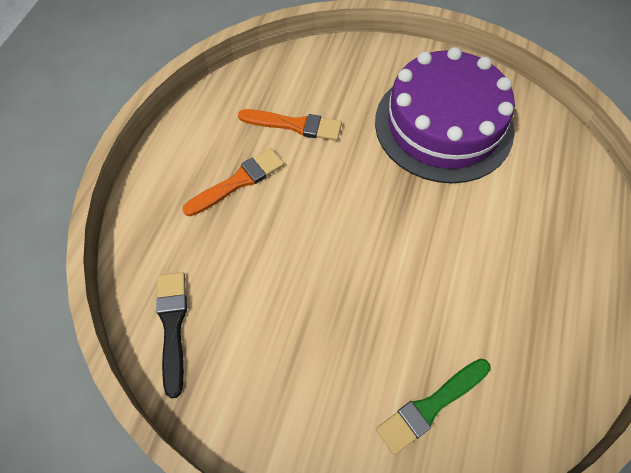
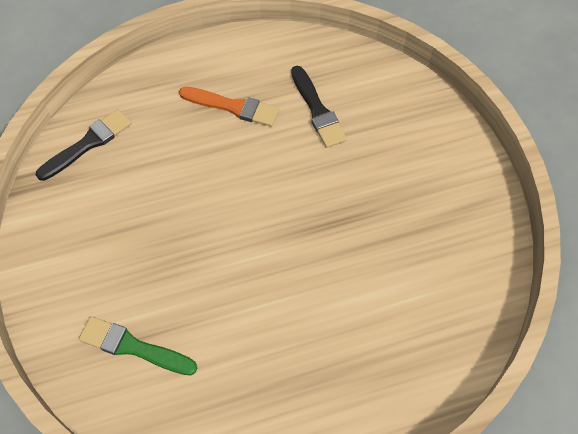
camera: 55 degrees right, 0 degrees up
(295, 125) = (317, 110): orange brush -> black brush
(443, 125) = (411, 217): purple cake -> none

